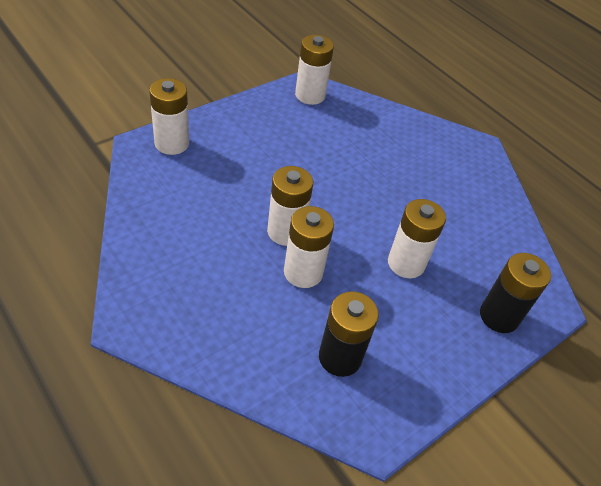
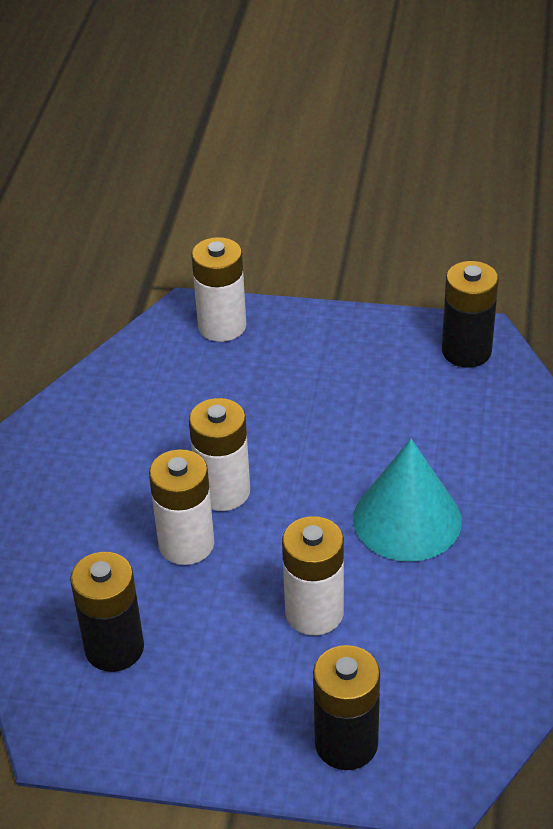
camera: 55 degrees right, 5 degrees down
(310, 95) = (466, 351): white battery -> black battery
(386, 190) = (407, 519): none -> turquoise cone

